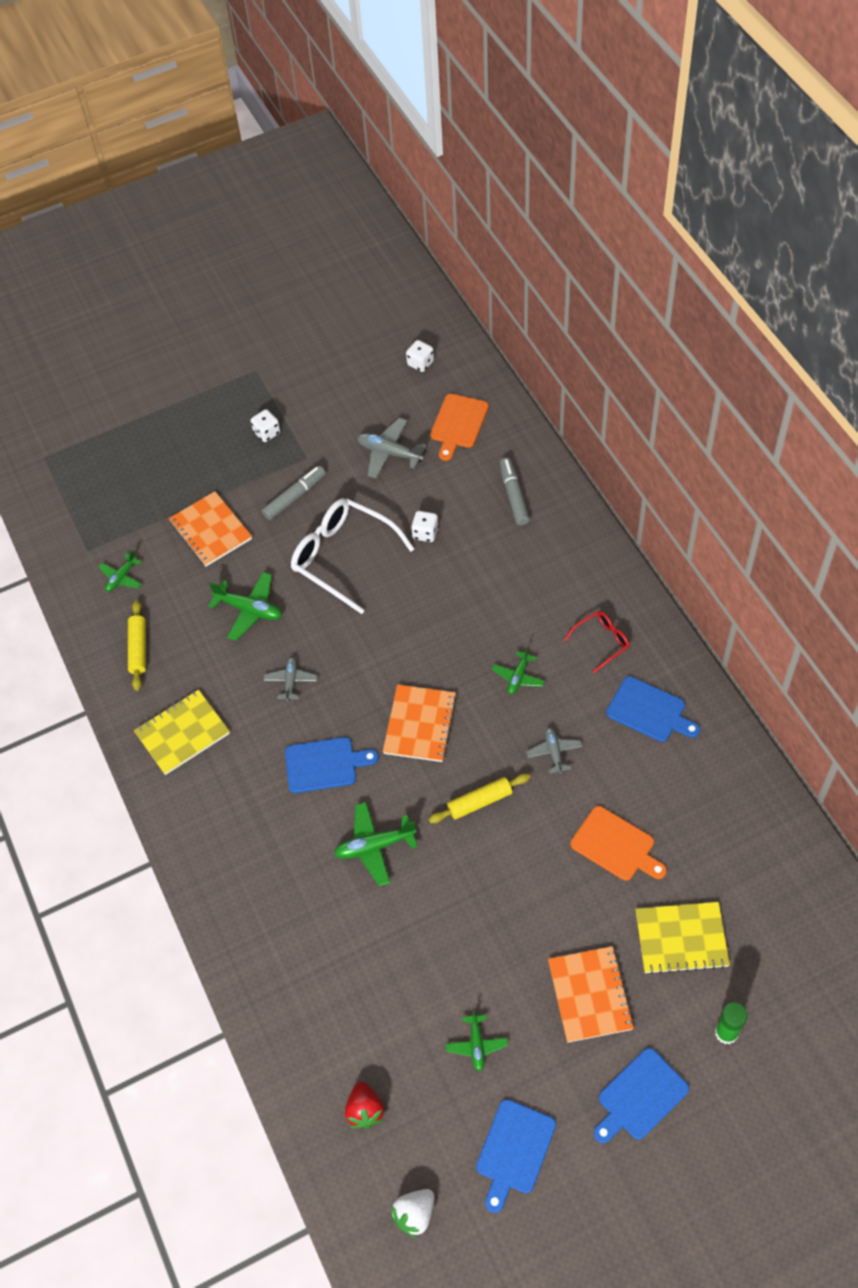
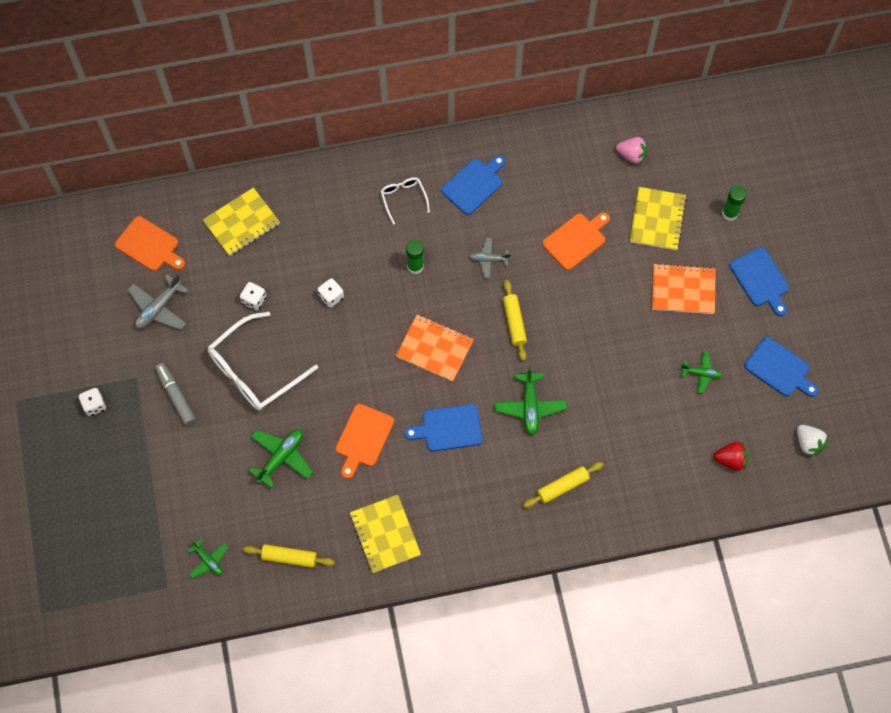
camera: 80 degrees left, 10 degrees up
(210, 530) = (185, 474): orange notebook -> none
(281, 909) = (562, 487): none -> yellow rolling pin
(291, 681) = (363, 438): grey plane -> orange cutting board
(324, 765) = (448, 428): blue cutting board -> blue cutting board turned 105 degrees counterclockwise
(420, 363) = (68, 259): white dice -> white dice (331, 297)
(513, 495) = (241, 223): grey marker -> yellow notebook
(518, 677) = (415, 266): green plane -> green glue stick
(601, 642) = (403, 199): red glasses -> white glasses
(764, 885) = (632, 155): none -> pink strawberry

